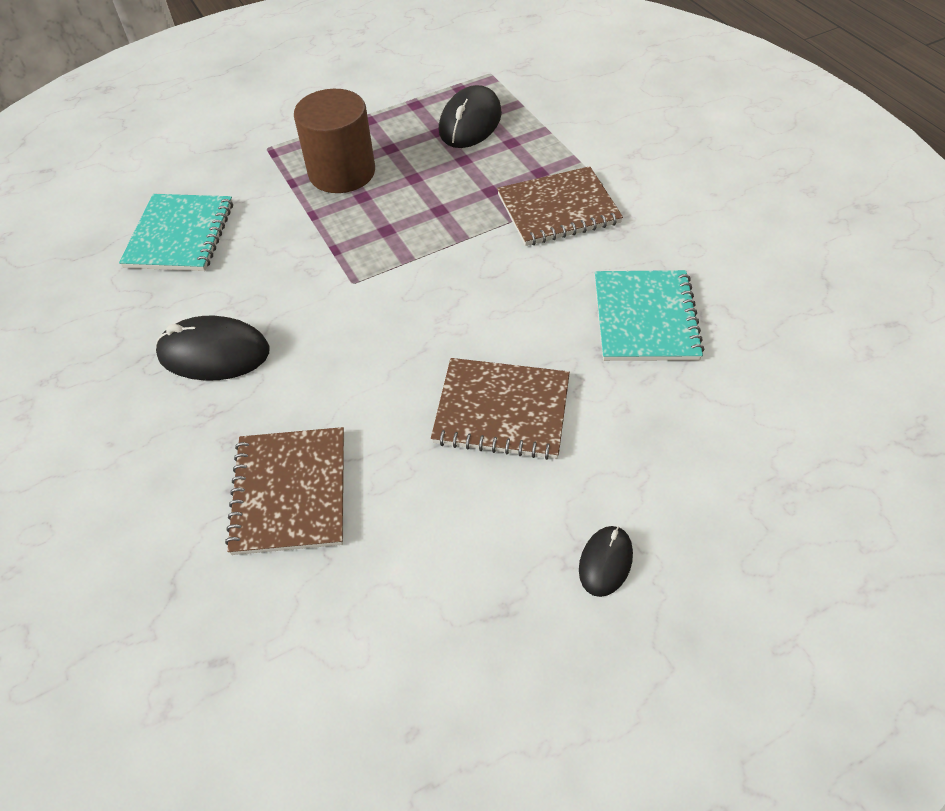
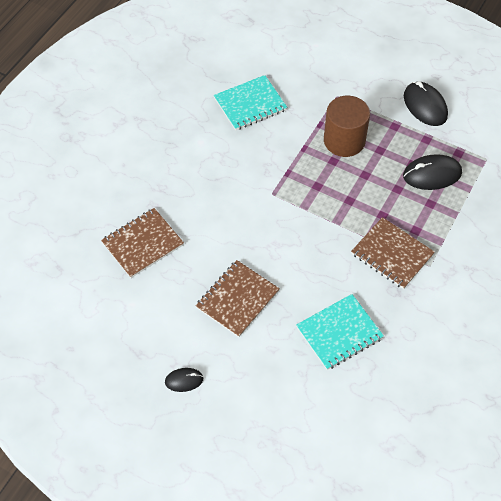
camera: 55 degrees right, 5 degrees up
(214, 353) = (192, 168): black mouse -> black mouse (425, 106)
(502, 410) = (237, 299): brown notebook -> brown notebook turned 60 degrees clockwise

